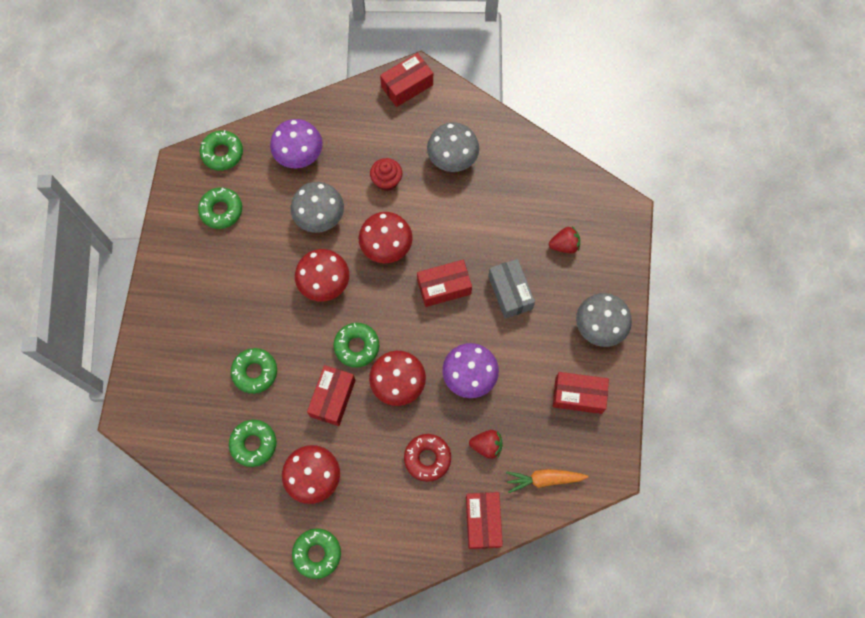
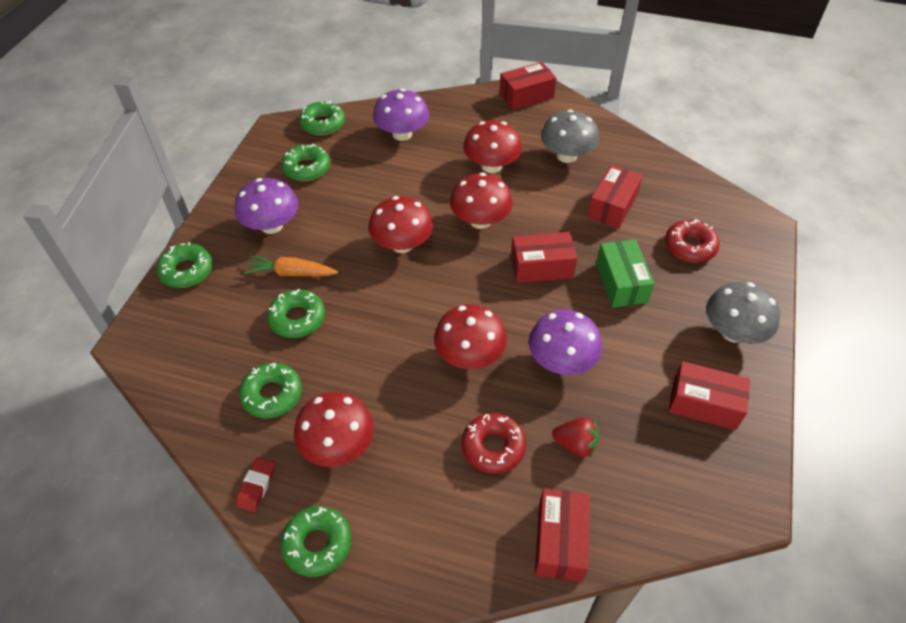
camera: 10 degrees right, 20 degrees down
(208, 281) = (271, 225): none -> purple mushroom
(263, 519) = (256, 486): none -> red eraser
(319, 216) = (411, 186): grey mushroom -> none
(332, 398) = (384, 359): red box -> red box (612, 206)
(357, 346) = (426, 310): green donut -> green donut (187, 271)
(387, 181) = (491, 166): red cupcake -> red mushroom
(510, 292) = (621, 282): grey box -> green box
(544, 479) = (652, 499): orange carrot -> orange carrot (291, 273)
(564, 245) = (690, 246): red strawberry -> red donut

